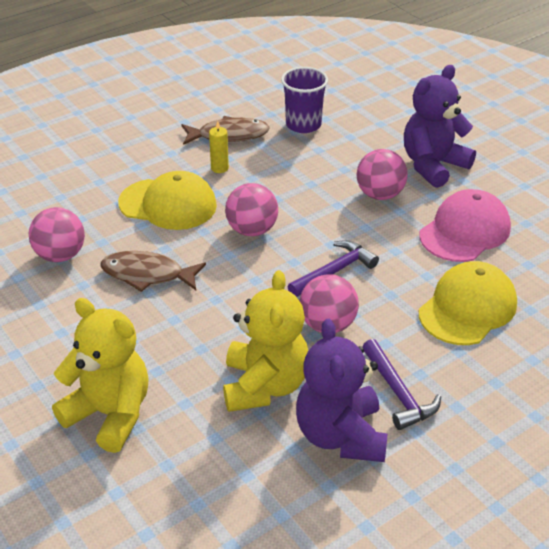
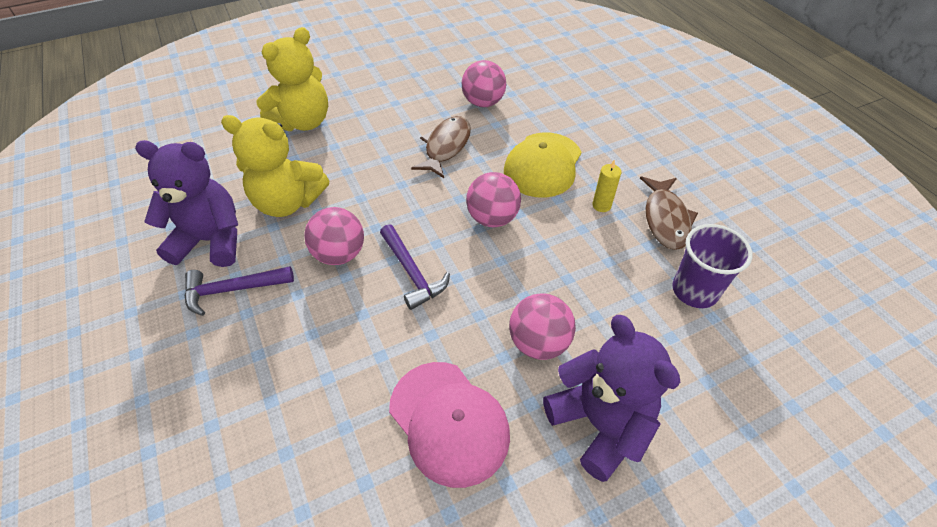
camera: 100 degrees right, 10 degrees up
(467, 308) = (314, 382): yellow cap -> none

